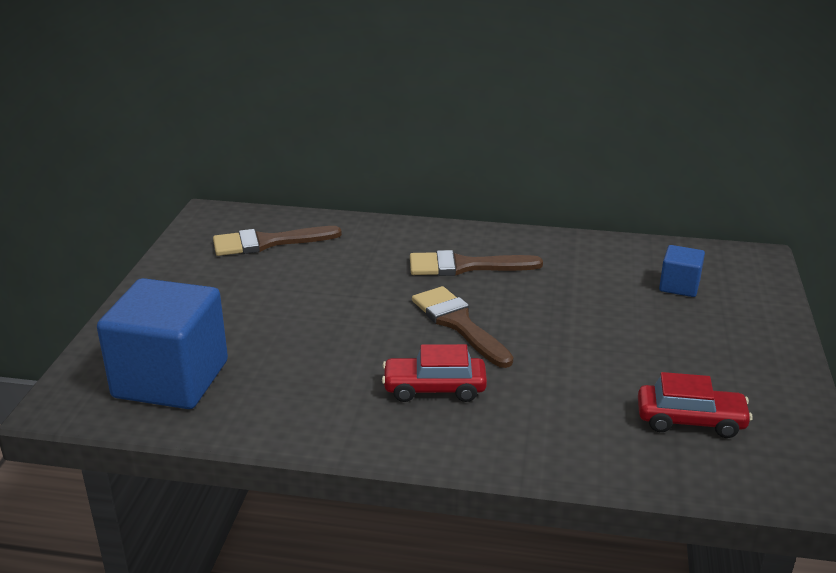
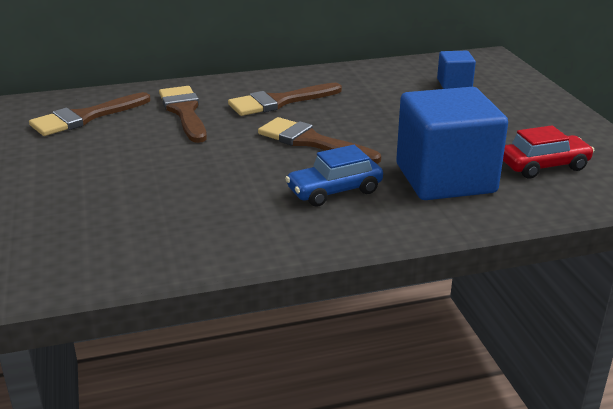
camera: 25 degrees left, 0 degrees up
(171, 379) = (84, 241): blue cube -> blue cube (445, 178)
(362, 257) = (184, 112): none -> brown brush
(434, 388) = (334, 191): red car -> blue car

